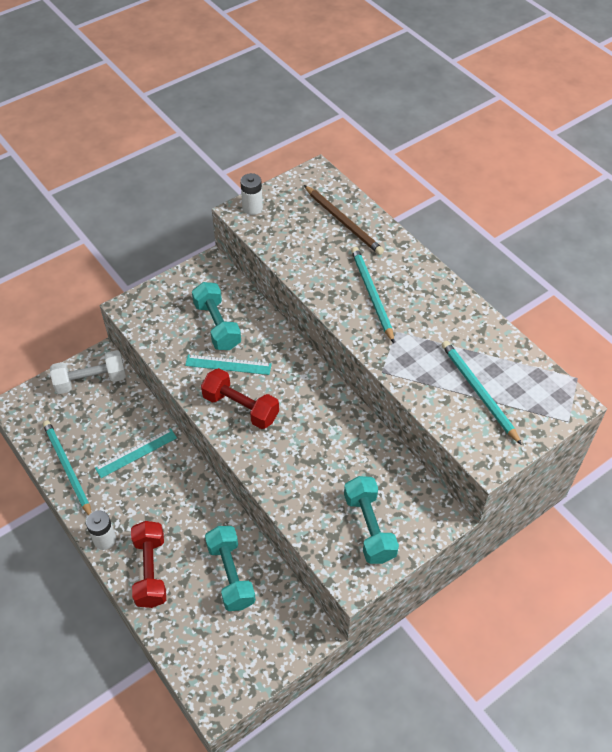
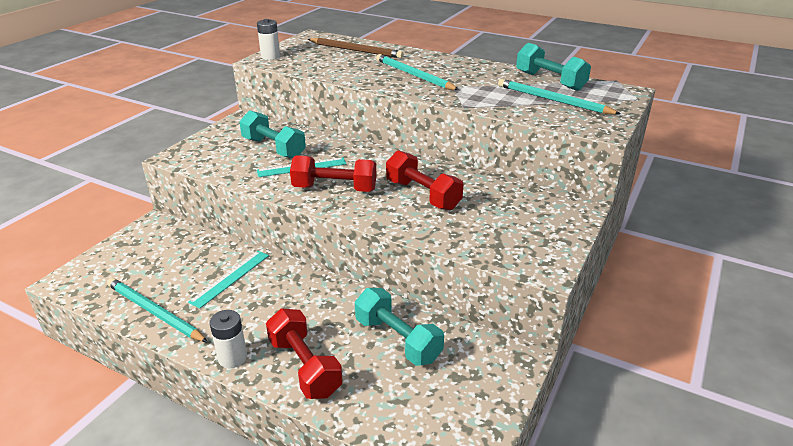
camera: 25 degrees left, 20 degrees down
(91, 381) = (149, 241): white dumbbell -> none
(311, 446) = (422, 195): none -> red dumbbell
(369, 527) = (525, 230): turquoise dumbbell -> turquoise dumbbell (550, 81)

